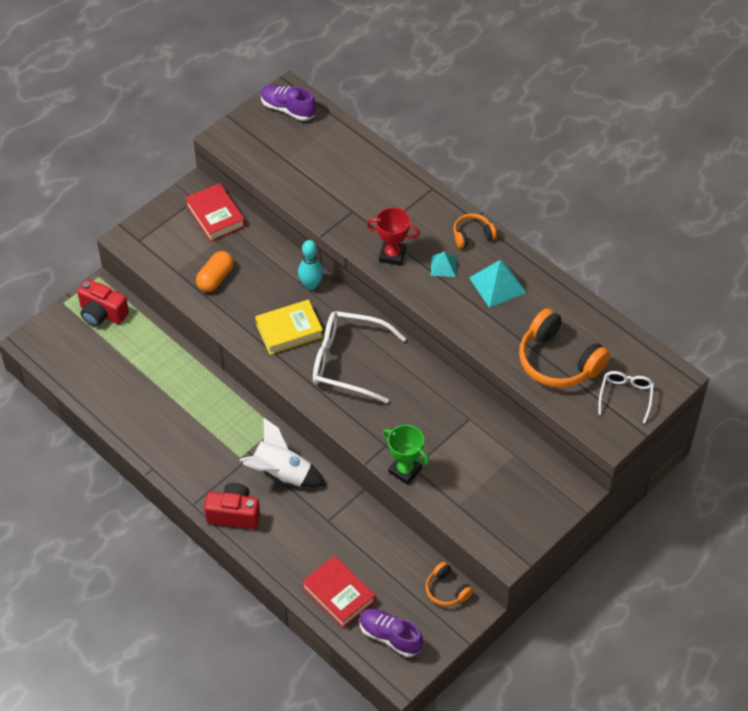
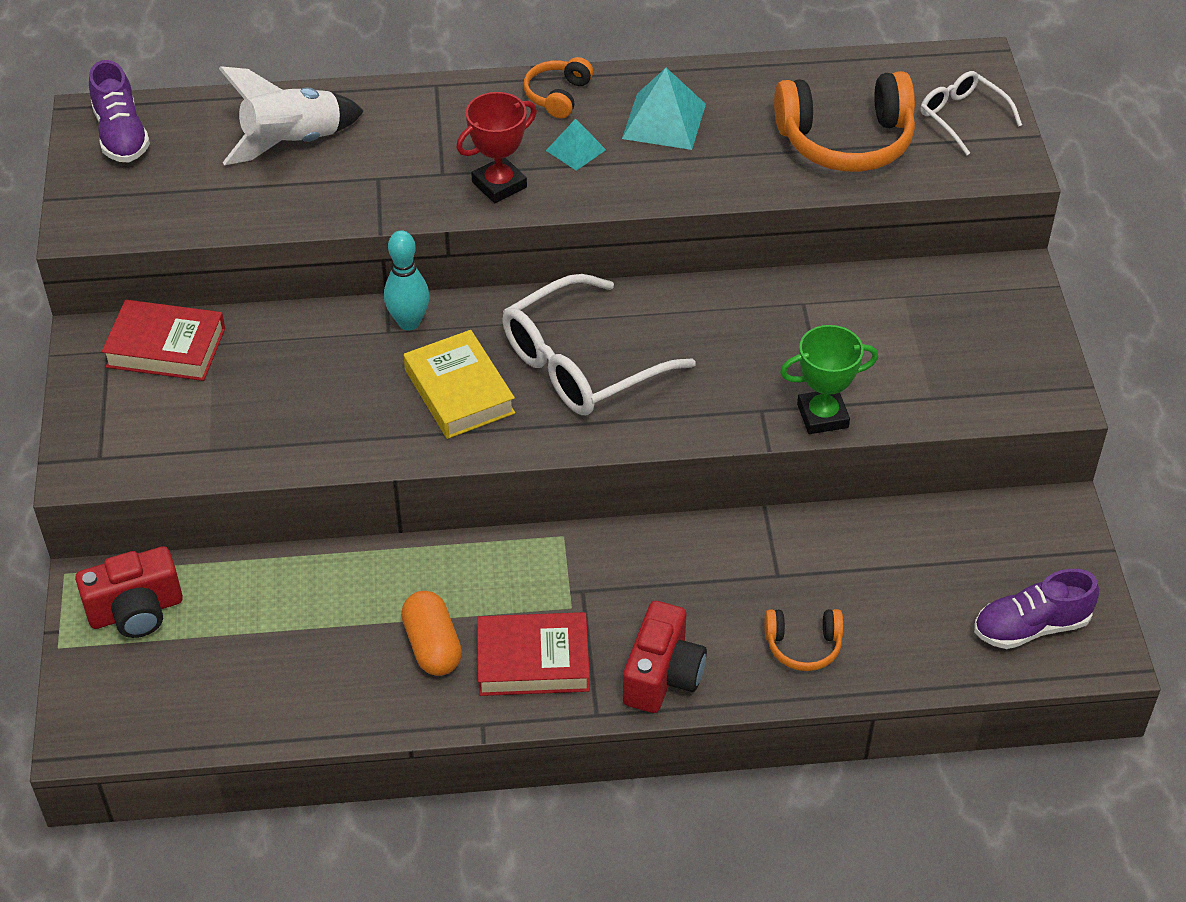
camera: 50 degrees left, 5 degrees down
(215, 278) = (274, 414): orange capsule -> orange capsule (432, 646)
(234, 514) = (662, 675): red camera -> red camera turned 150 degrees clockwise
(281, 474) = (649, 578): white rocket -> white rocket (293, 142)
(288, 109) = (121, 135): purple shoe -> purple shoe turned 90 degrees counterclockwise
(289, 330) = (459, 391): yellow book -> yellow book turned 45 degrees counterclockwise
(338, 594) = (912, 640): red book -> red book (533, 660)
(446, 590) = (1009, 520): orange headphones -> orange headphones (803, 645)

